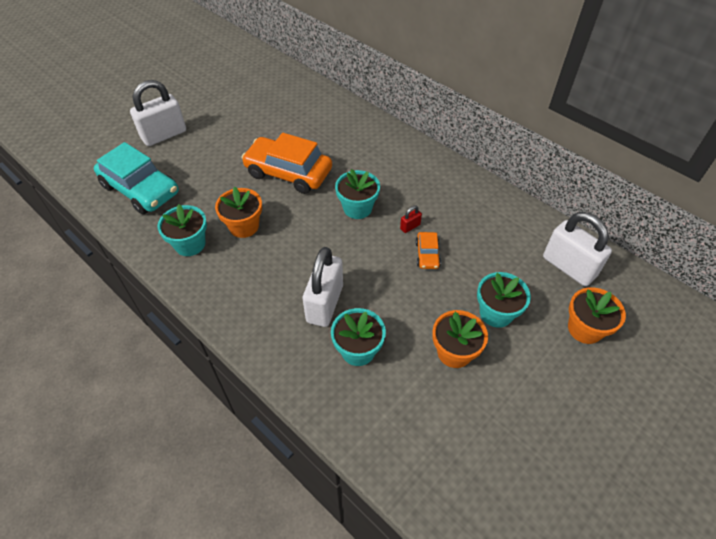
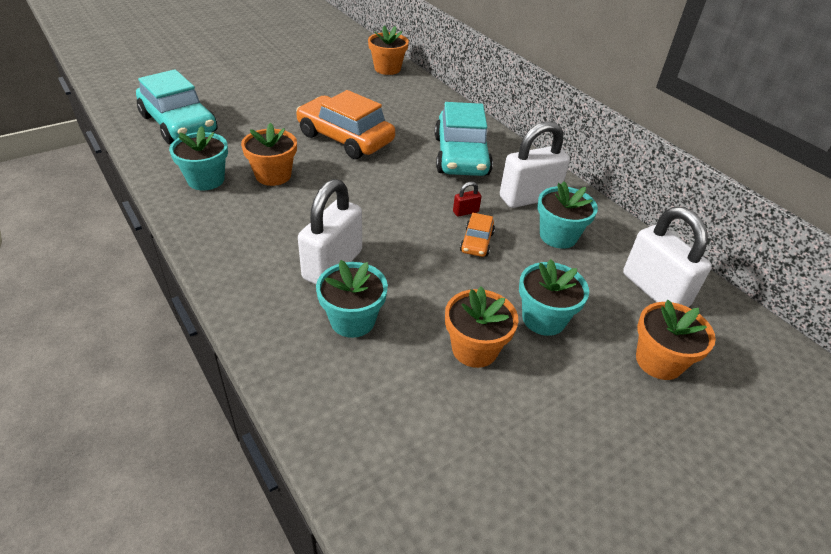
camera: 10 degrees right, 10 degrees down
(164, 135) = (228, 85): white padlock -> white padlock (529, 198)
(296, 85) = (387, 69): none -> orange flower pot
(357, 208) = (410, 183): turquoise flower pot -> turquoise flower pot (558, 236)
(389, 169) = (461, 156): none -> turquoise car

